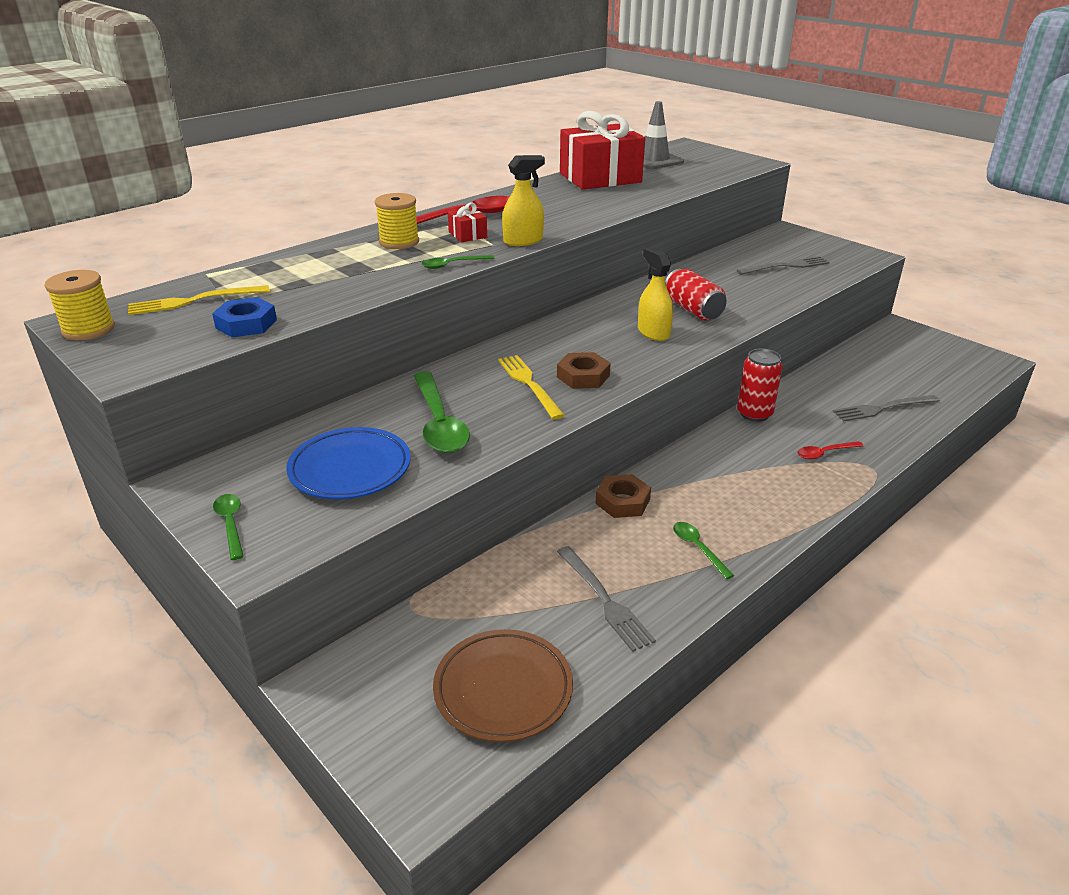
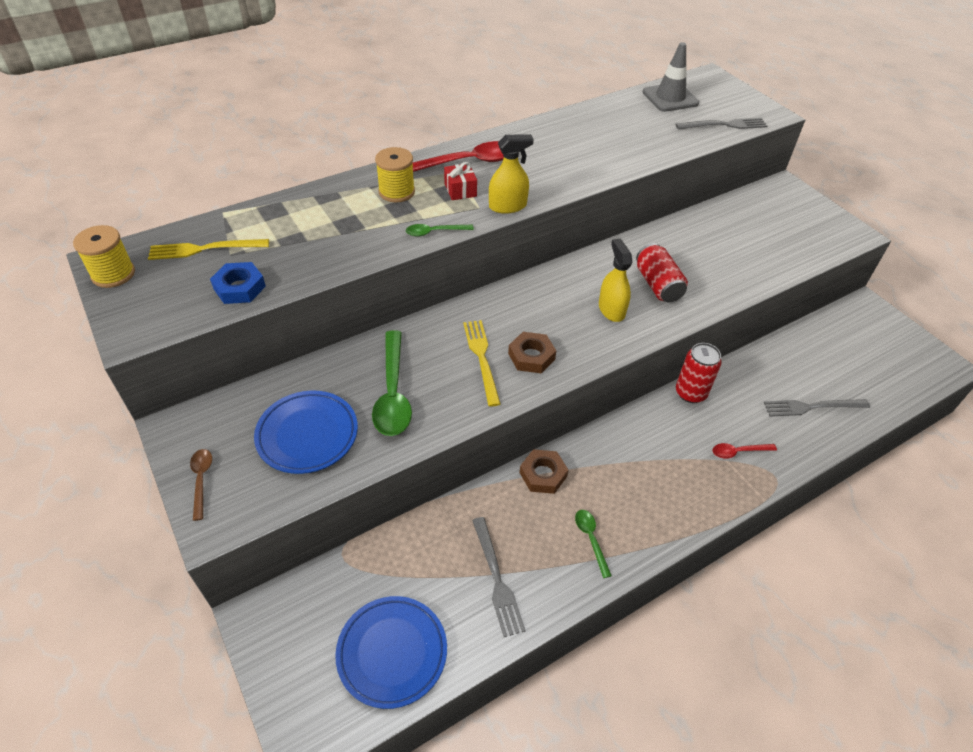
camera: 10 degrees right, 15 degrees up
(231, 524) = (201, 480): green spoon -> brown spoon
(503, 689) = (392, 653): brown plate -> blue plate
(600, 178) = (609, 119): red gift -> none
(786, 266) = (766, 238): grey fork -> grey fork (724, 125)

